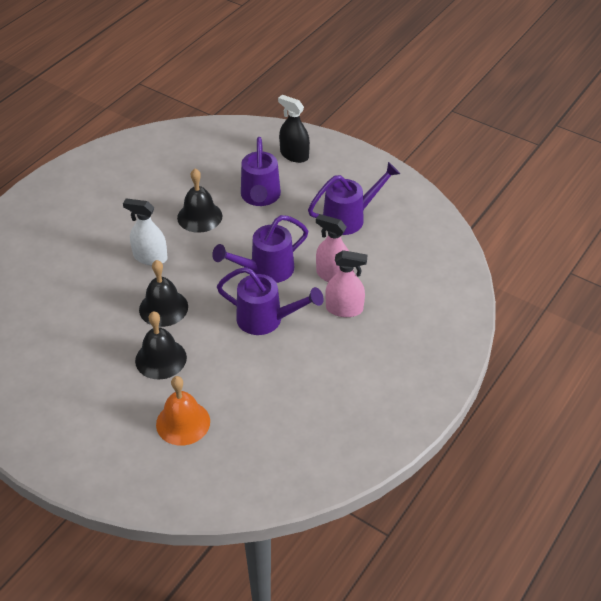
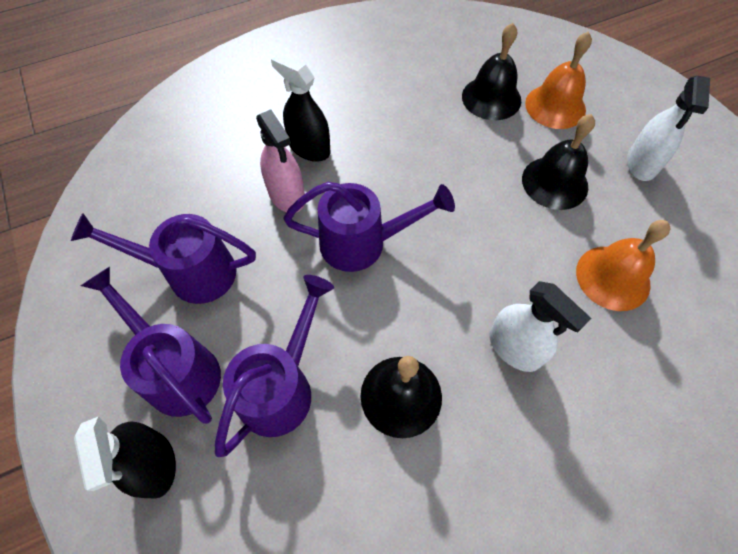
camera: 150 degrees left, 15 degrees up
(100, 401) = (641, 163): none -> white spray bottle
(103, 314) = (613, 277): none -> orange bell
(163, 308) = (526, 250): black bell -> black bell (491, 98)
(266, 319) = (406, 175): purple watering can -> purple watering can (177, 369)
(344, 309) = (309, 148): pink spray bottle -> black spray bottle

